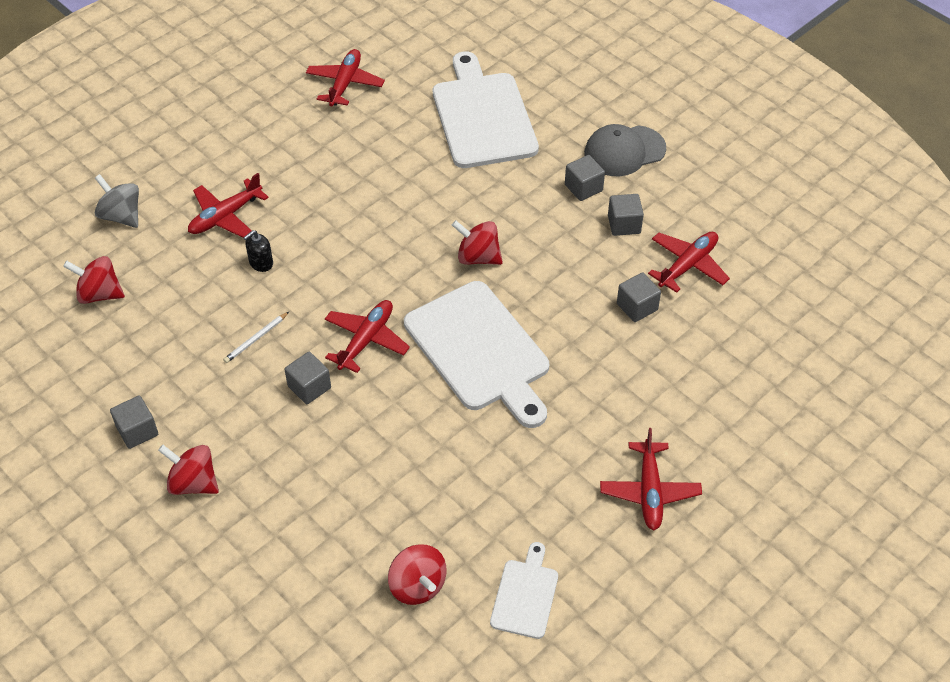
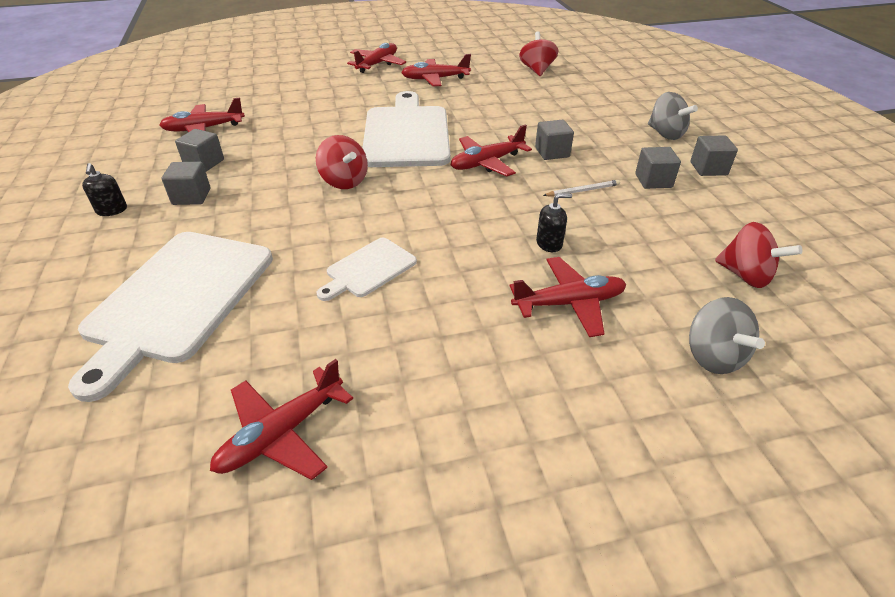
camera: 150 degrees left, 10 degrees down
(193, 483) = (665, 134): red spinning top -> grey spinning top
(525, 595) = (481, 56): white cutting board -> white cutting board (368, 269)
(539, 487) = (435, 79): none -> red plane
(624, 151) = (112, 210): grey cap -> black soap dispenser
(637, 307) = (272, 121): grey cube -> grey cube (653, 181)

